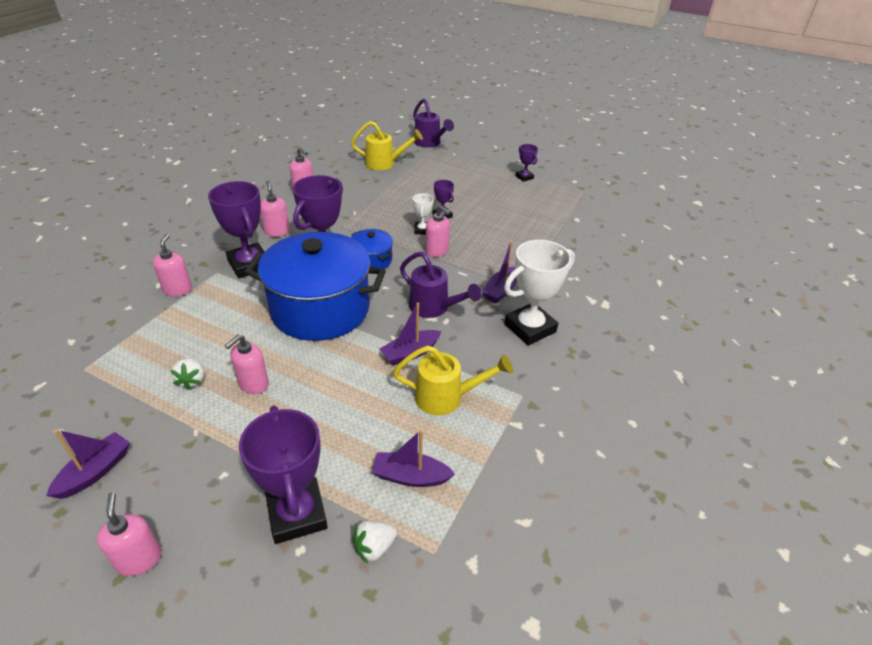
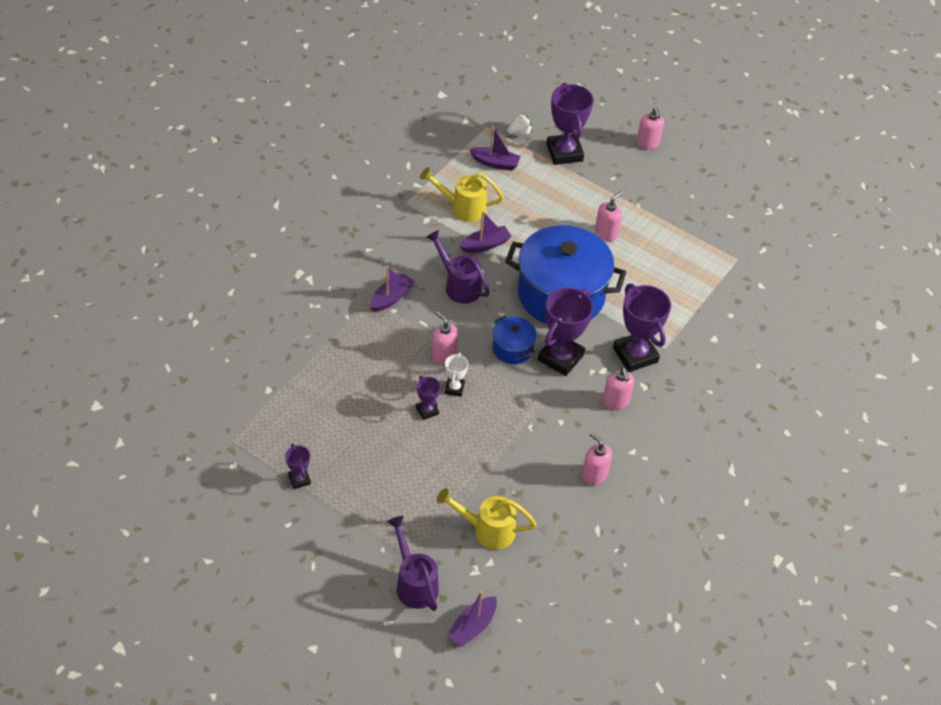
camera: 175 degrees left, 10 degrees up
(95, 471) = (693, 188): purple boat -> purple boat (472, 626)
(178, 290) = (694, 330): pink soap dispenser -> none
(192, 380) = (652, 241): white strawberry -> none
(530, 328) = (379, 256): white trophy -> none

